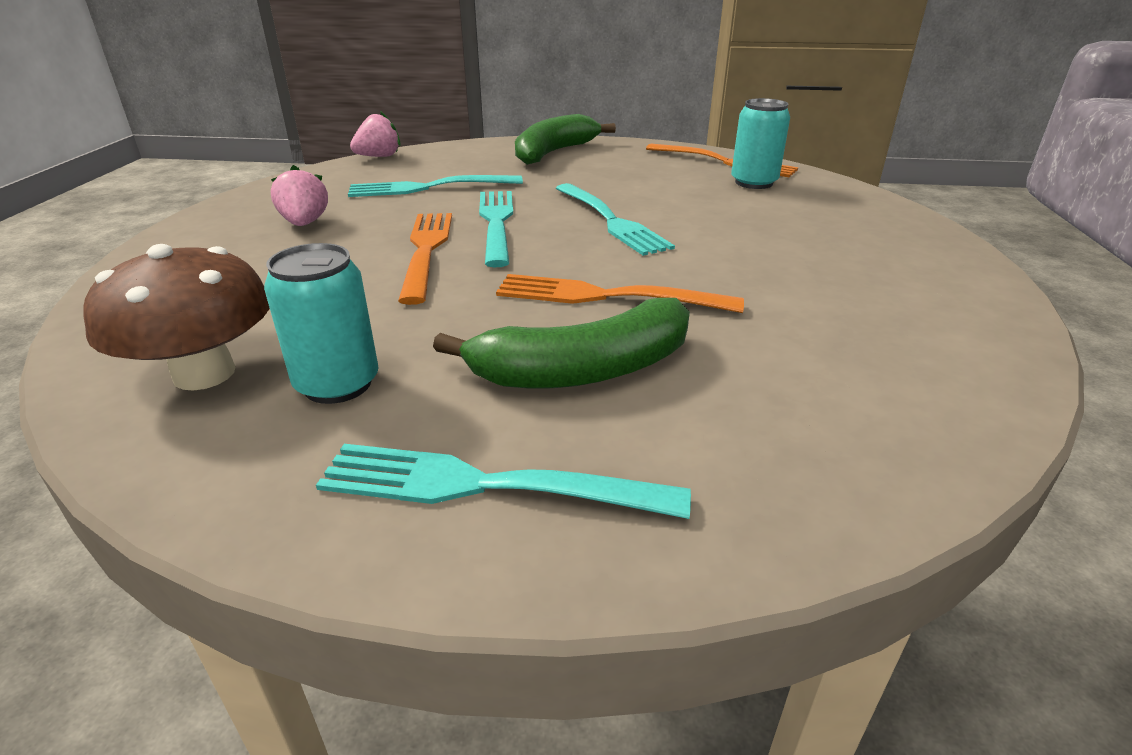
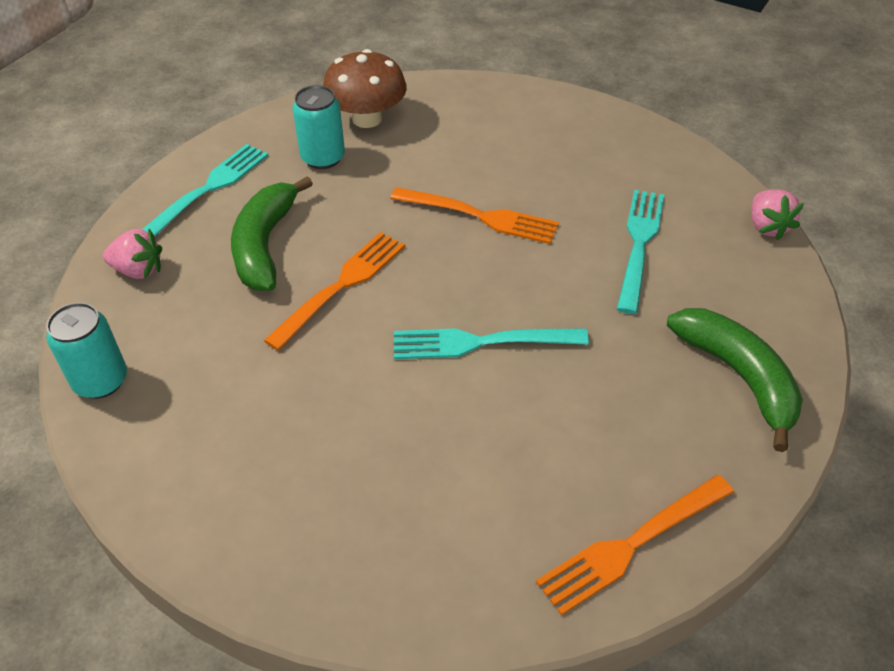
camera: 115 degrees right, 15 degrees up
(305, 223) = (575, 163): pink strawberry -> pink strawberry (138, 270)
(496, 223) = (517, 266): turquoise fork -> none
(753, 183) = (532, 526): turquoise can -> turquoise can (101, 381)

